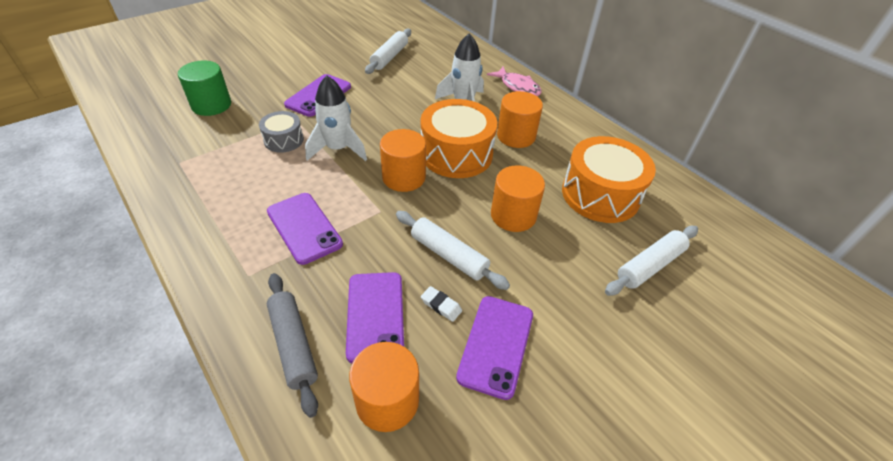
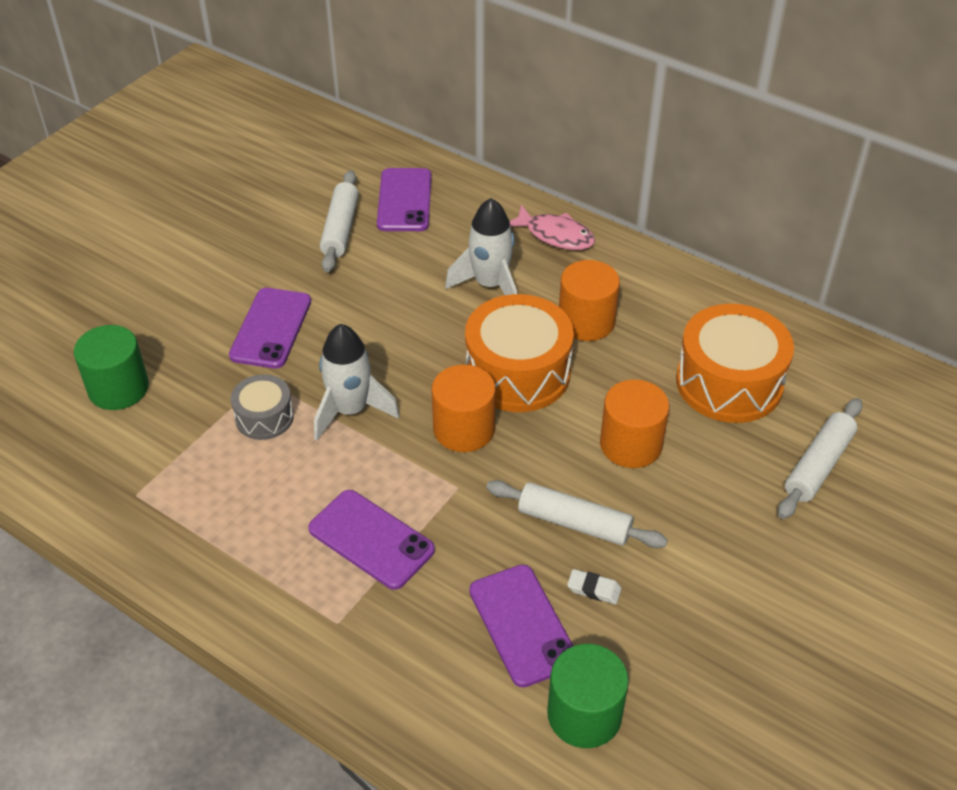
camera: 15 degrees left, 0 degrees up
(293, 345) = (444, 688): grey rolling pin -> none
(387, 401) = (584, 714): orange cylinder -> green cylinder
(496, 345) = (677, 616): purple phone -> purple phone (404, 200)

